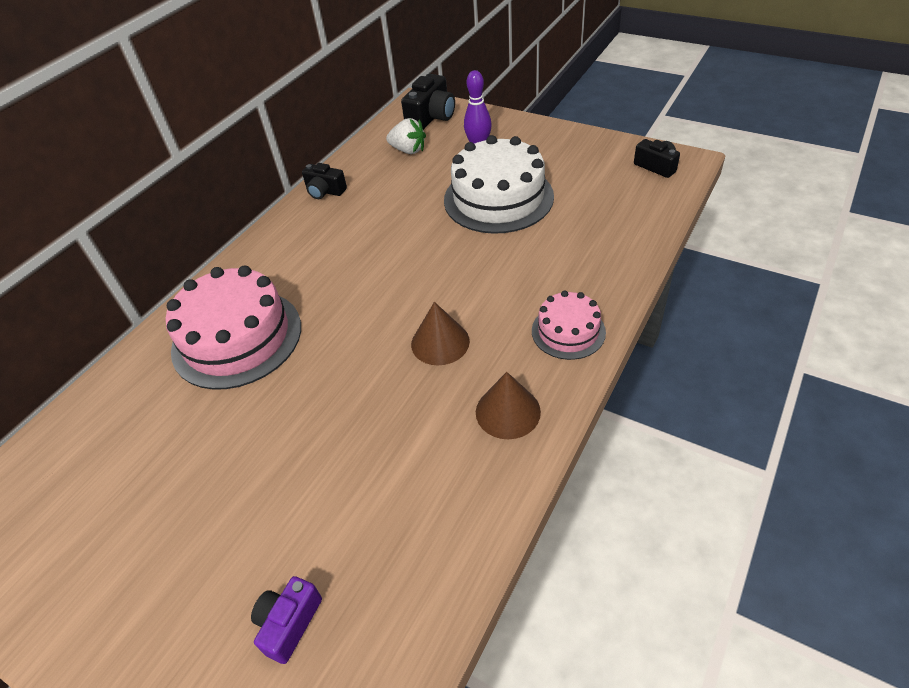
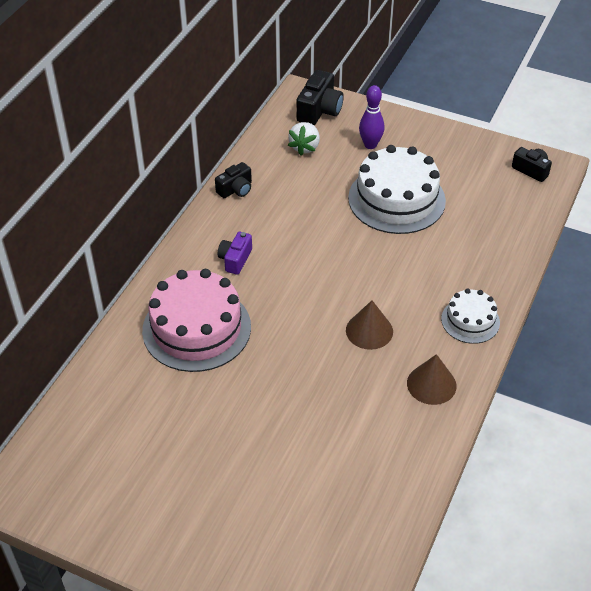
camera: 10 degrees left, 0 degrees up
(289, 623) = (301, 531): purple camera -> purple camera (235, 259)
(325, 191) = (236, 189): black camera -> black camera turned 60 degrees counterclockwise
(408, 150) = (305, 147): white strawberry -> white strawberry turned 90 degrees clockwise
(568, 331) = (470, 320): pink cake -> white cake

